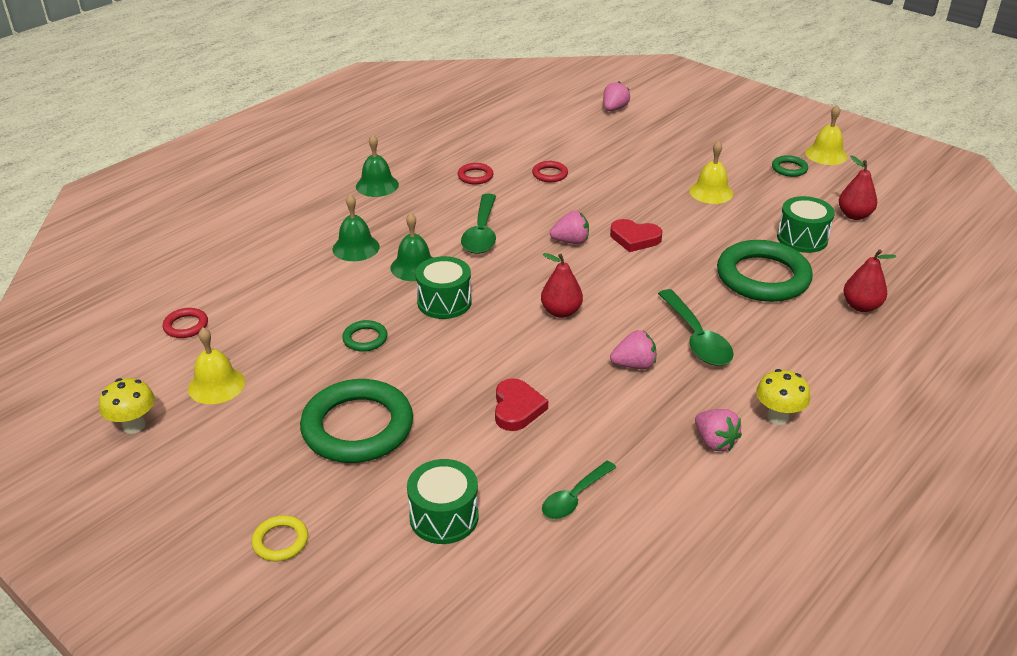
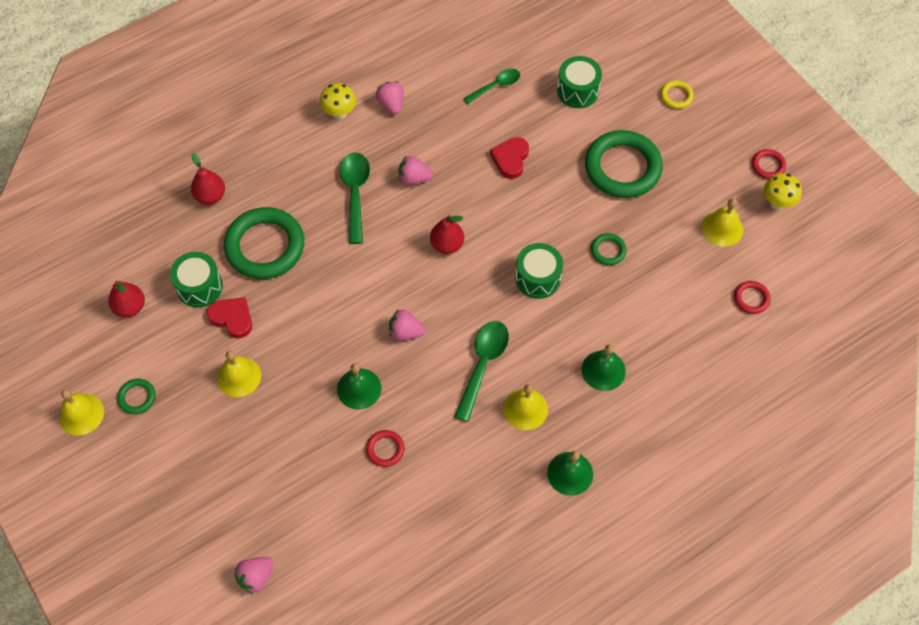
camera: 165 degrees left, 25 degrees up
(414, 267) = (554, 330): green bell -> green bell (359, 388)
(429, 213) = (525, 409): none -> yellow bell
(475, 176) = (464, 465): red ring -> red ring (768, 165)
(634, 238) = (347, 322): red heart -> red heart (232, 318)

